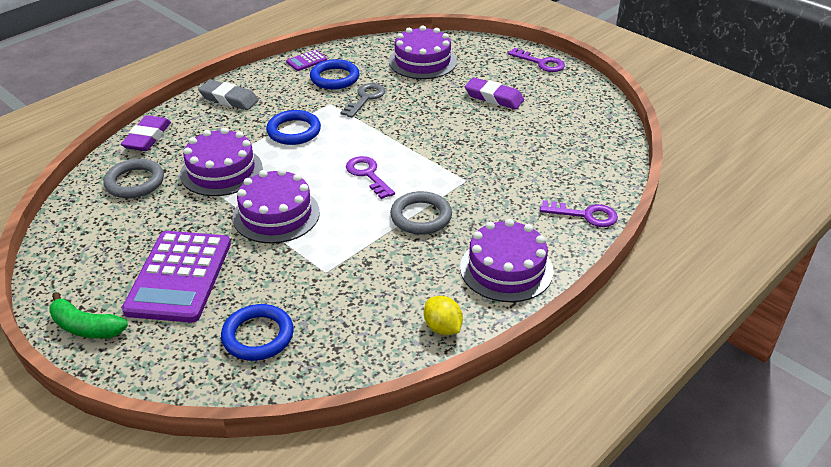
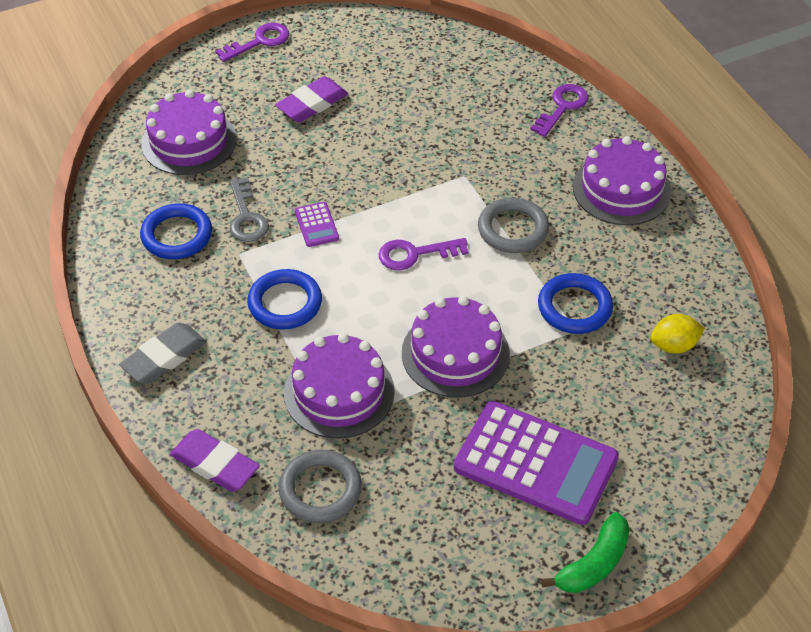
camera: 70 degrees left, 10 degrees up
(258, 336) = (656, 406): blue ring -> blue ring (574, 307)
(307, 61) = (112, 254): purple calculator -> purple calculator (316, 225)
(365, 98) = (246, 217): grey key -> grey key turned 150 degrees counterclockwise
(442, 328) = (689, 259): yellow lemon -> yellow lemon (674, 345)

